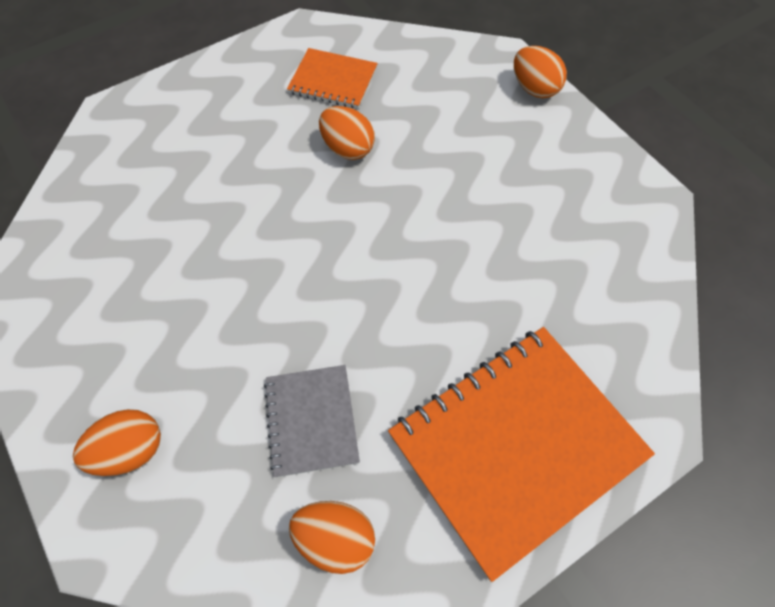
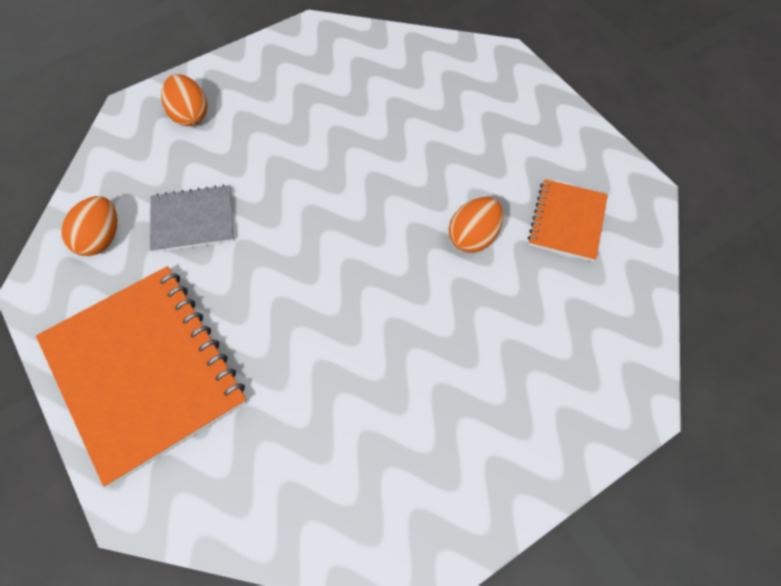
camera: 90 degrees right, 0 degrees up
(534, 88) = (586, 436): orange egg -> none

